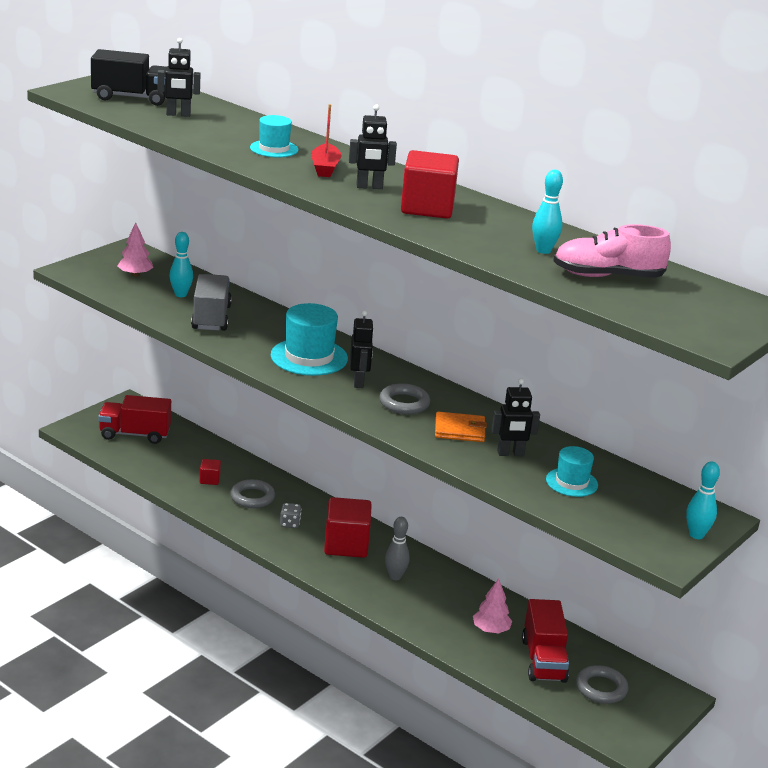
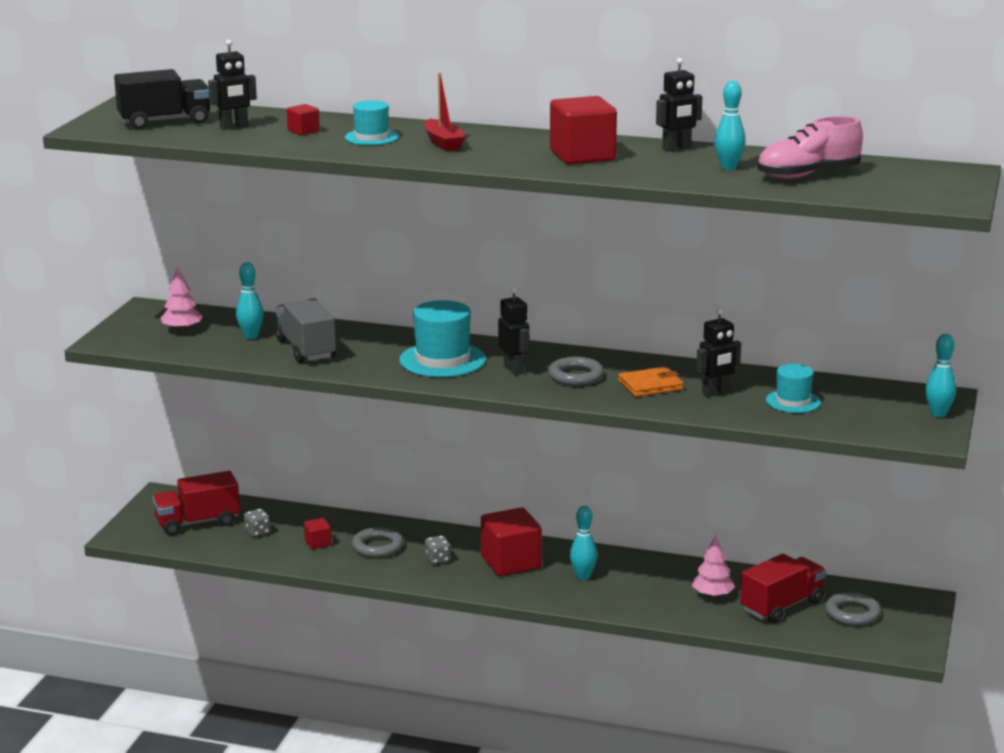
camera: 20 degrees left, 5 degrees down
(172, 456) = (257, 532): none -> grey dice
(227, 130) = (303, 131): none -> red cube
(369, 187) = (506, 150): black robot -> black robot (676, 148)
(395, 576) = (583, 576): grey bowling pin -> turquoise bowling pin
(543, 660) = (782, 606): red truck -> red truck turned 105 degrees counterclockwise

